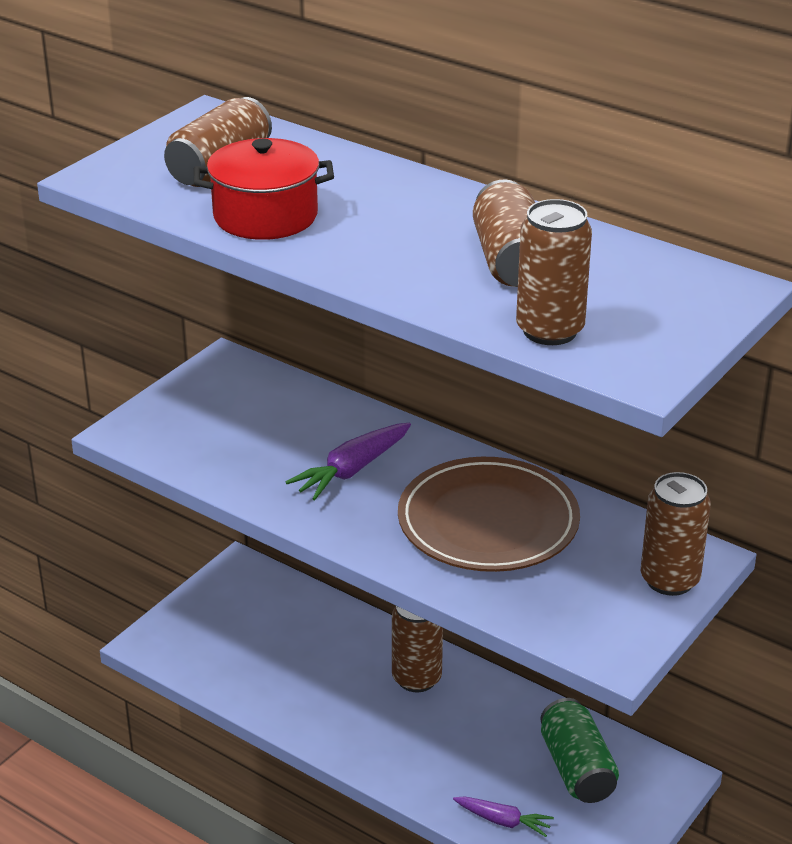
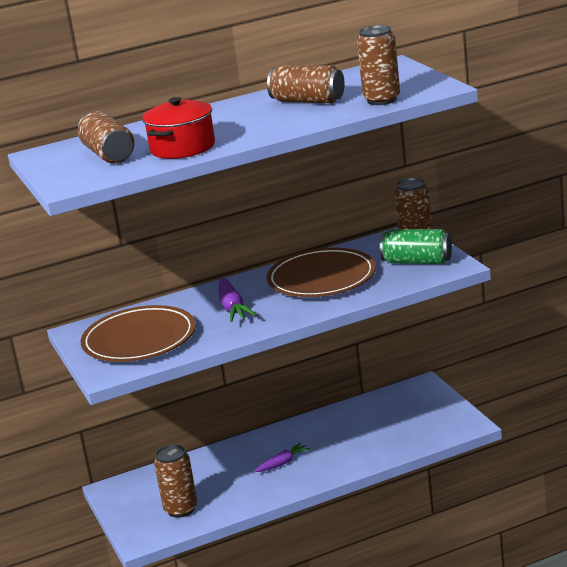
camera: 55 degrees left, 10 degrees down
(224, 423) = (139, 340): none -> brown plate
(416, 678) = (275, 445): brown can -> brown can (181, 509)
(503, 821) = (407, 442): purple carrot -> purple carrot (283, 463)
(577, 768) = (391, 411): green can -> green can (417, 262)

